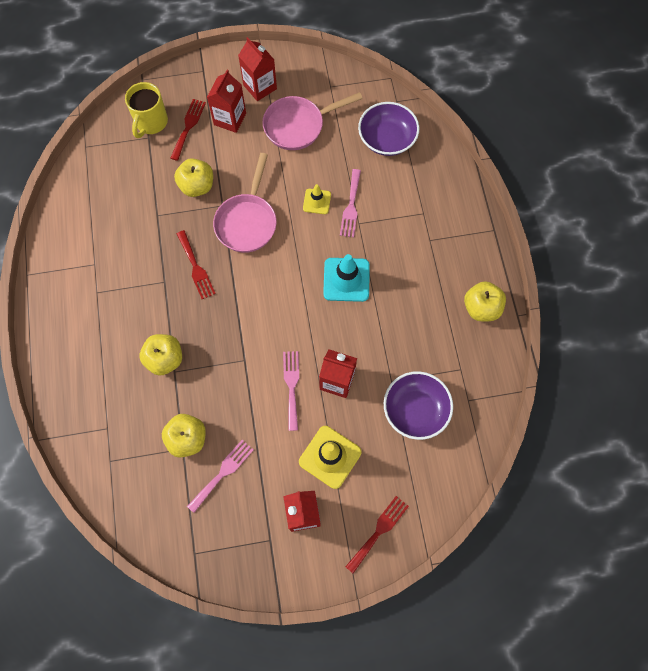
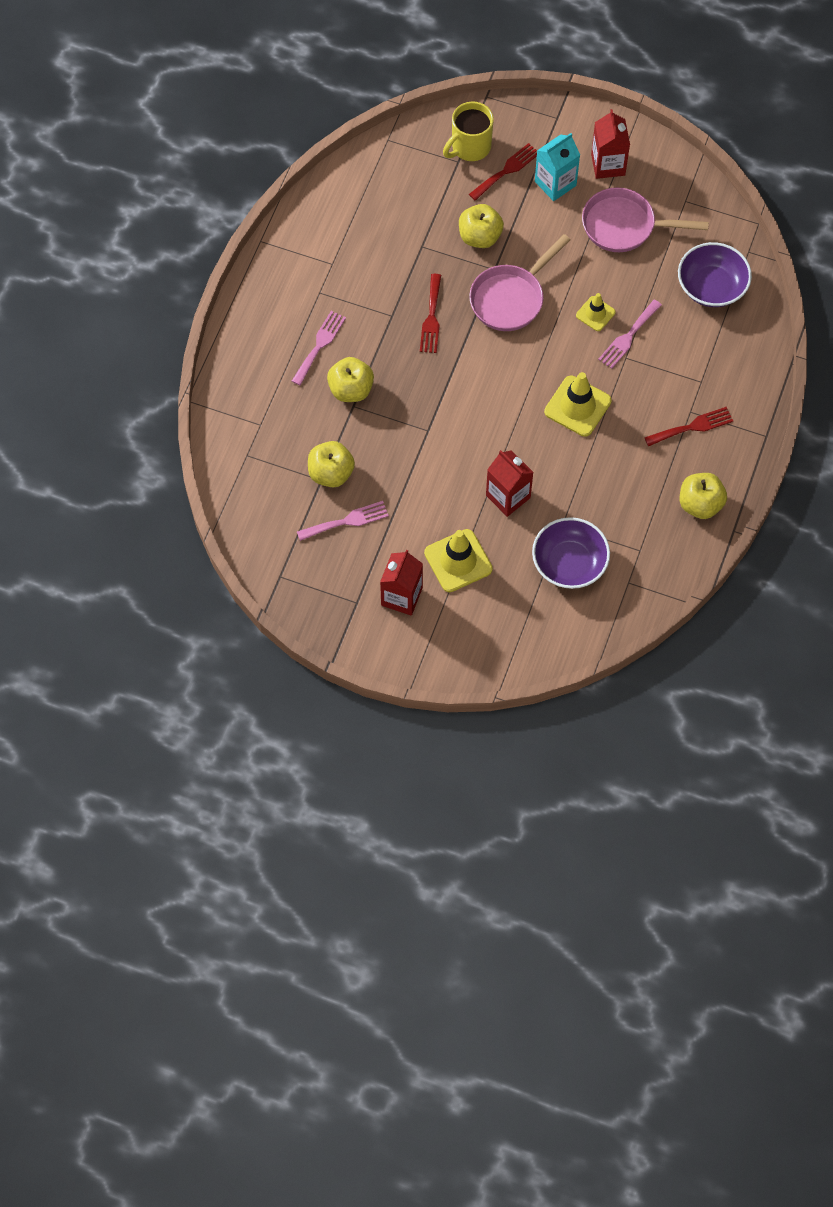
camera: 30 degrees right, 5 degrees down
(230, 119) = (555, 183): red carton -> turquoise carton
(291, 386) = (460, 478): pink fork -> pink fork (319, 345)
(346, 279) = (577, 406): turquoise traffic cone -> yellow traffic cone
(379, 531) = (464, 649): red fork -> red fork (692, 427)

